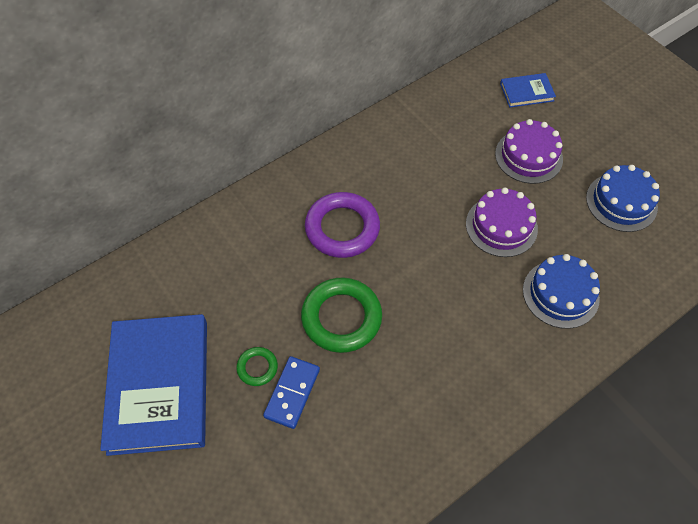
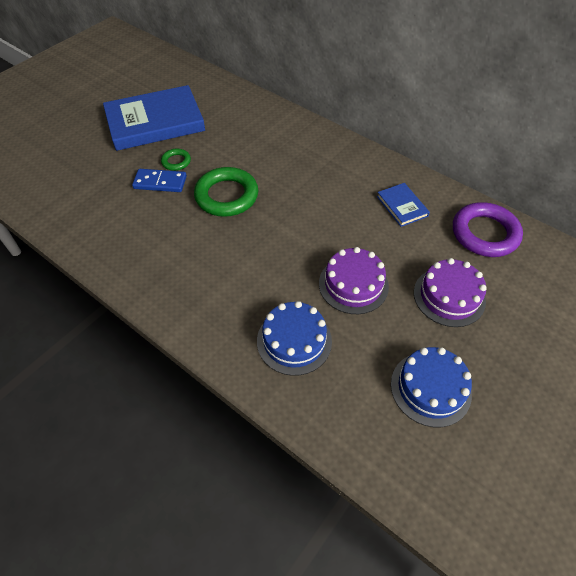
camera: 75 degrees right, 5 degrees down
(342, 228) = (307, 181): purple ring -> purple ring (484, 233)
(526, 92) = (535, 285): blue book -> blue book (402, 206)

